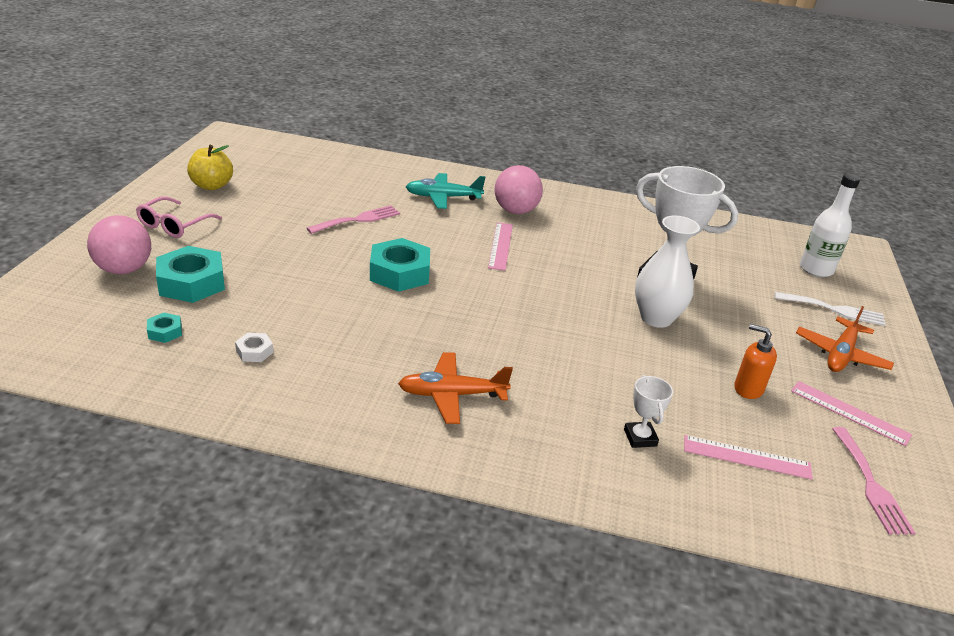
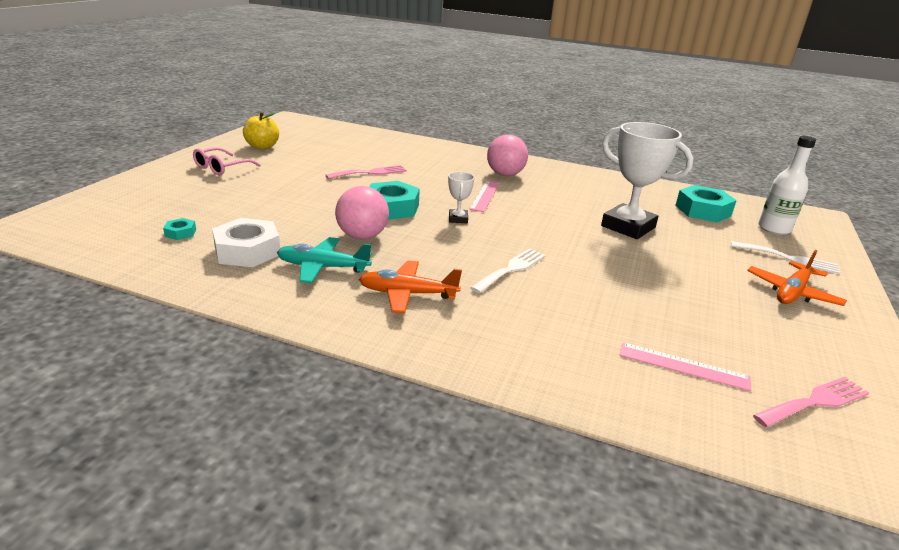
camera: 10 degrees right, 5 degrees down
(124, 269) = (169, 192): pink ball -> pink ball (362, 236)
(192, 283) = (218, 203): turquoise nut -> turquoise nut (703, 210)
(254, 351) = (247, 251): white nut -> white nut, size x2.14
(443, 197) = (446, 163): turquoise plane -> turquoise plane (322, 267)
(553, 350) = (511, 269): none -> white fork
(640, 438) = (577, 341): white trophy -> white trophy (458, 219)
(656, 318) = (613, 253): white vase -> none
(748, 389) = (693, 311): orange soap dispenser -> none
(849, 413) = (797, 339): pink ruler -> none
(871, 485) = (815, 401): pink fork -> pink fork turned 120 degrees counterclockwise

